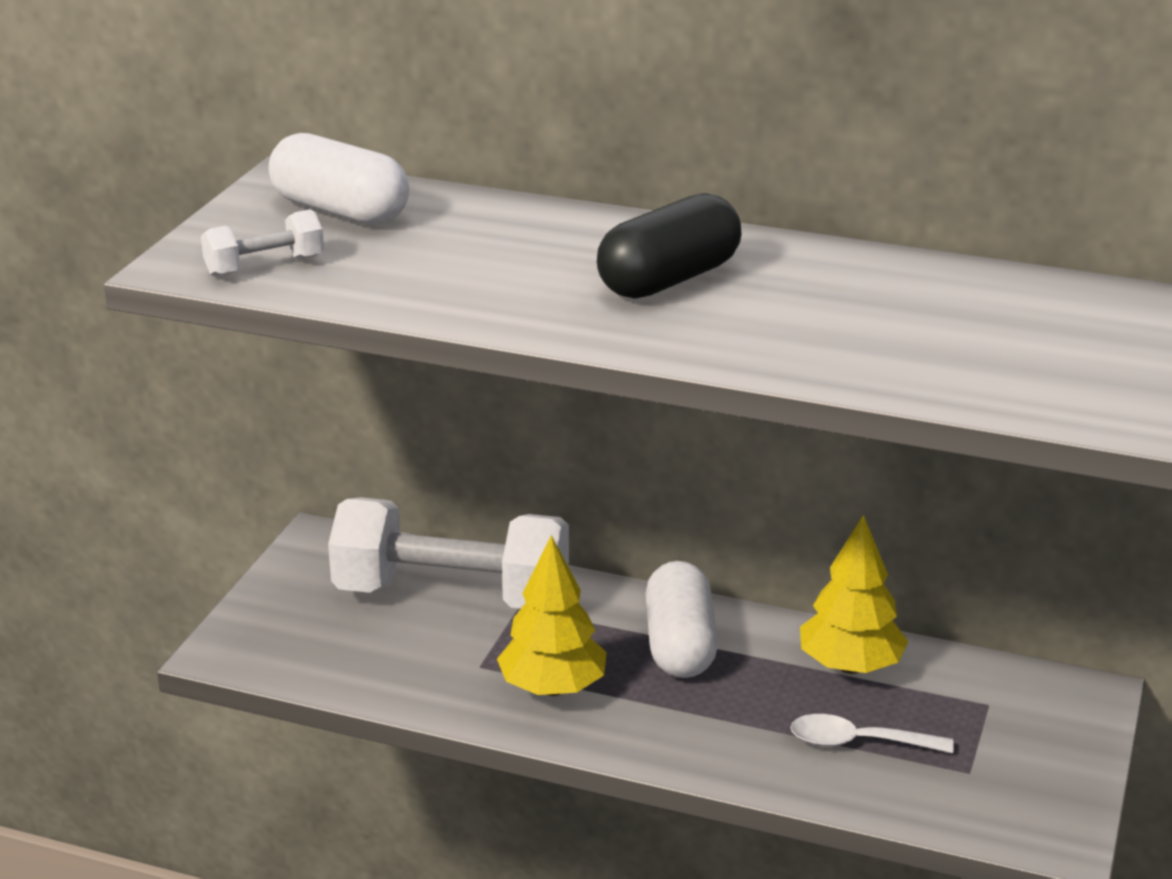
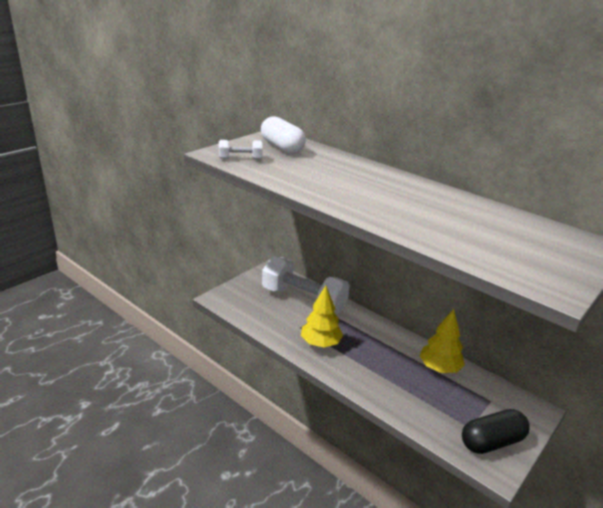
camera: 20 degrees right, 0 degrees up
(669, 280) = (386, 192): black capsule -> black capsule (492, 442)
(680, 645) = (376, 341): white capsule -> none
(858, 742) = (428, 400): white spoon -> none

